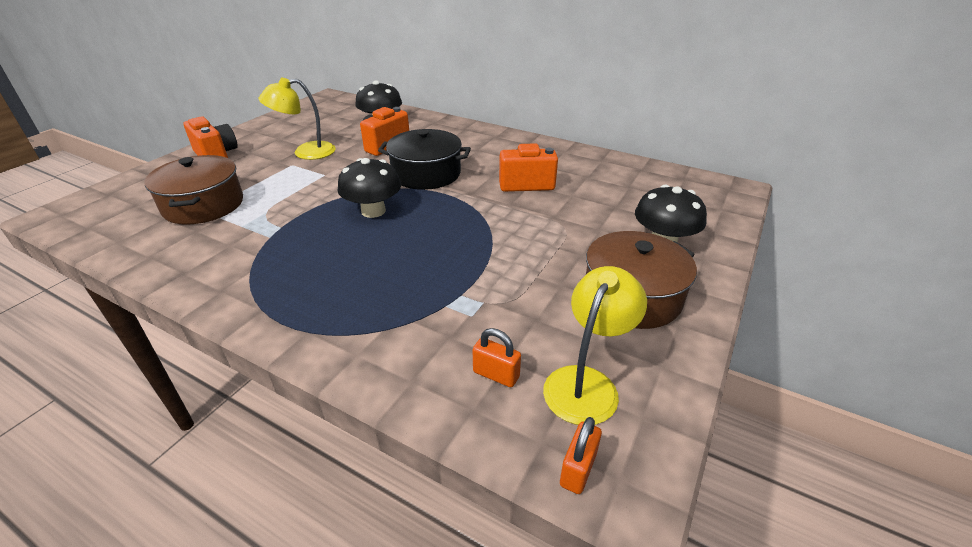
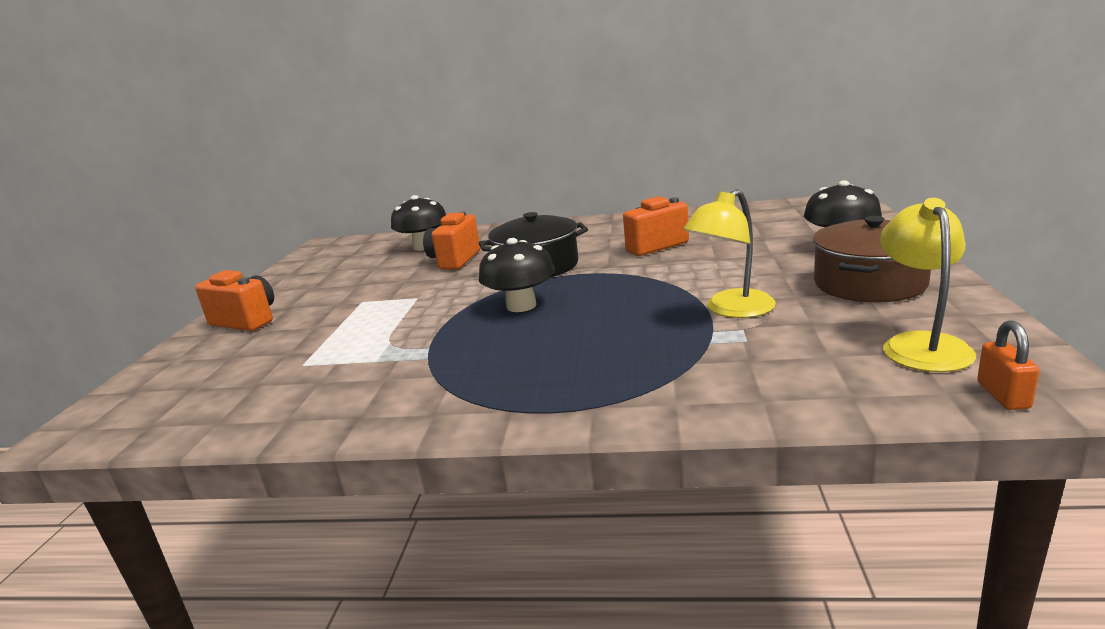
camera: 20 degrees left, 15 degrees down
(203, 205) = (295, 360): brown pot -> none
(305, 152) = (365, 288): yellow lamp -> yellow lamp (731, 310)
(496, 374) = (834, 367): orange padlock -> none

